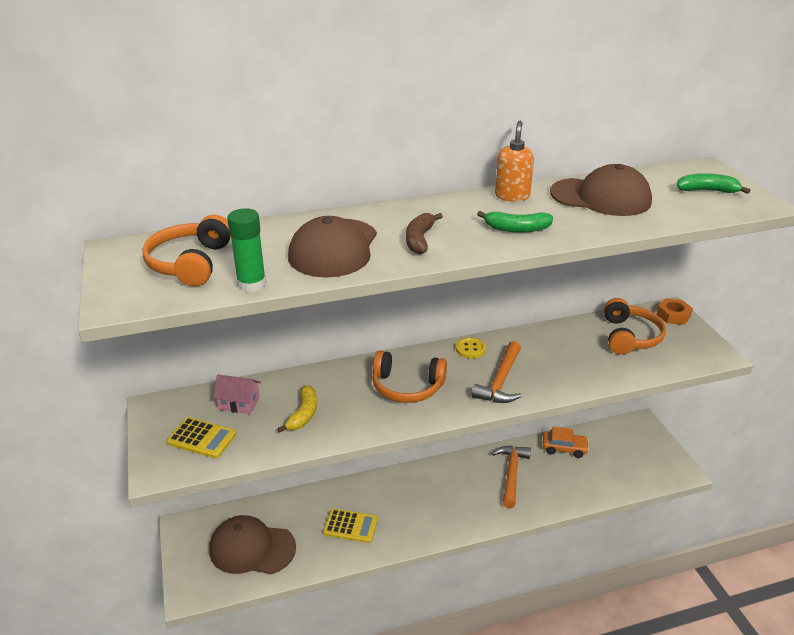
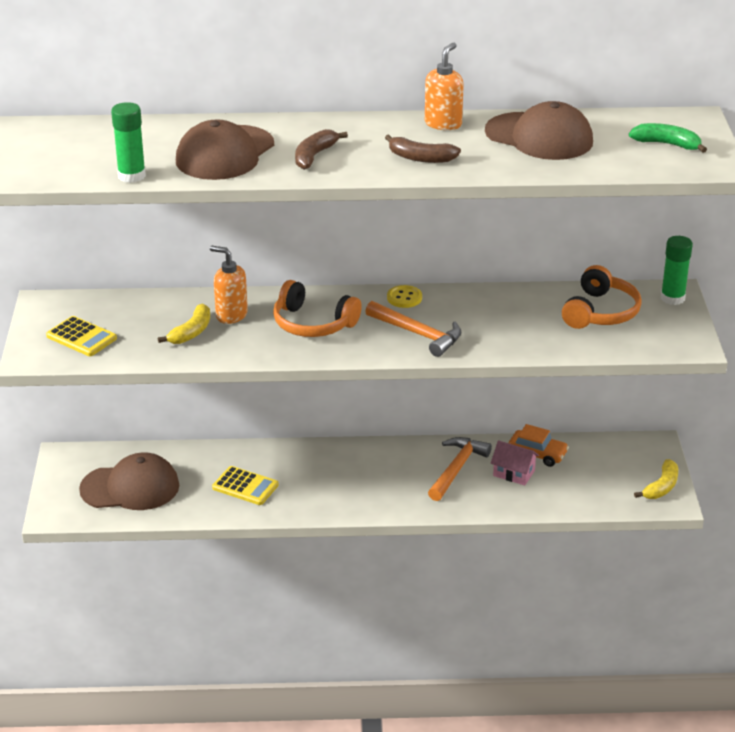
camera: 15 degrees right, 0 degrees up
(191, 263) = (84, 150): orange headphones -> none
(239, 403) = (130, 312): pink house -> pink house (514, 473)
(252, 548) = (130, 487): brown cap -> brown cap turned 150 degrees clockwise
(332, 390) = (231, 315): none -> orange soap dispenser
(500, 381) = (418, 334): orange hammer -> orange hammer turned 90 degrees counterclockwise
(516, 229) = (420, 158): green banana -> brown banana
(667, 459) = (661, 487): none -> yellow banana
(673, 315) = (672, 298): orange nut -> green glue stick

